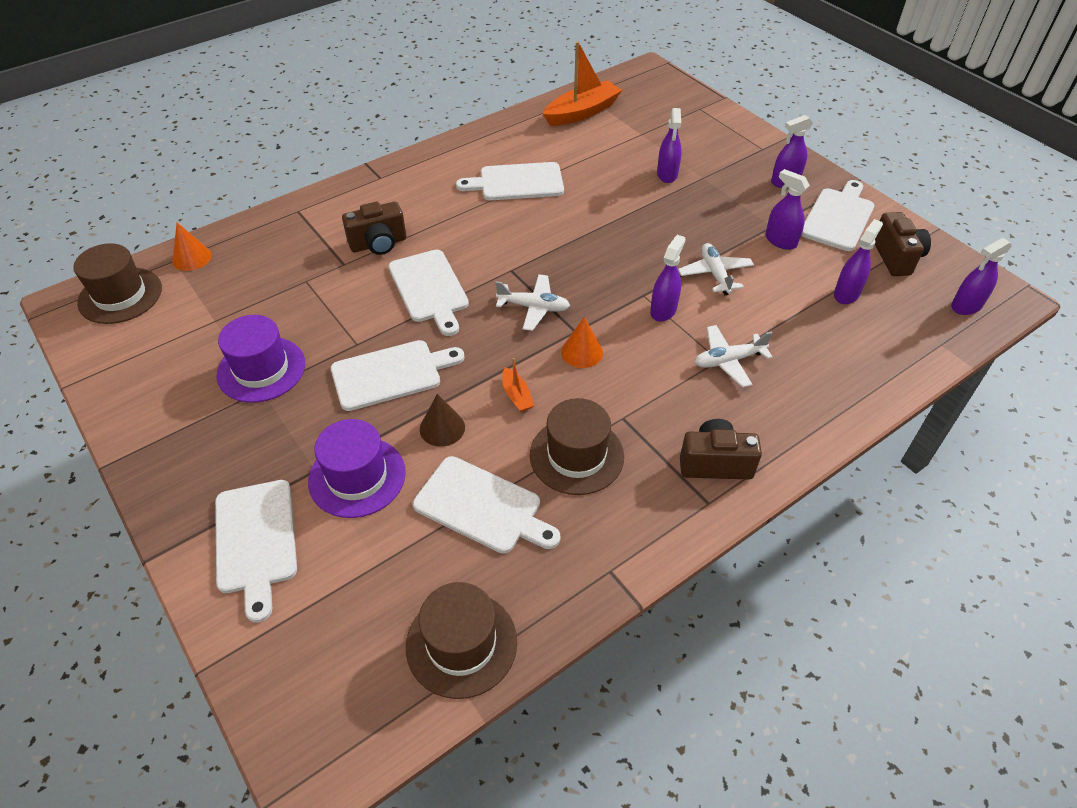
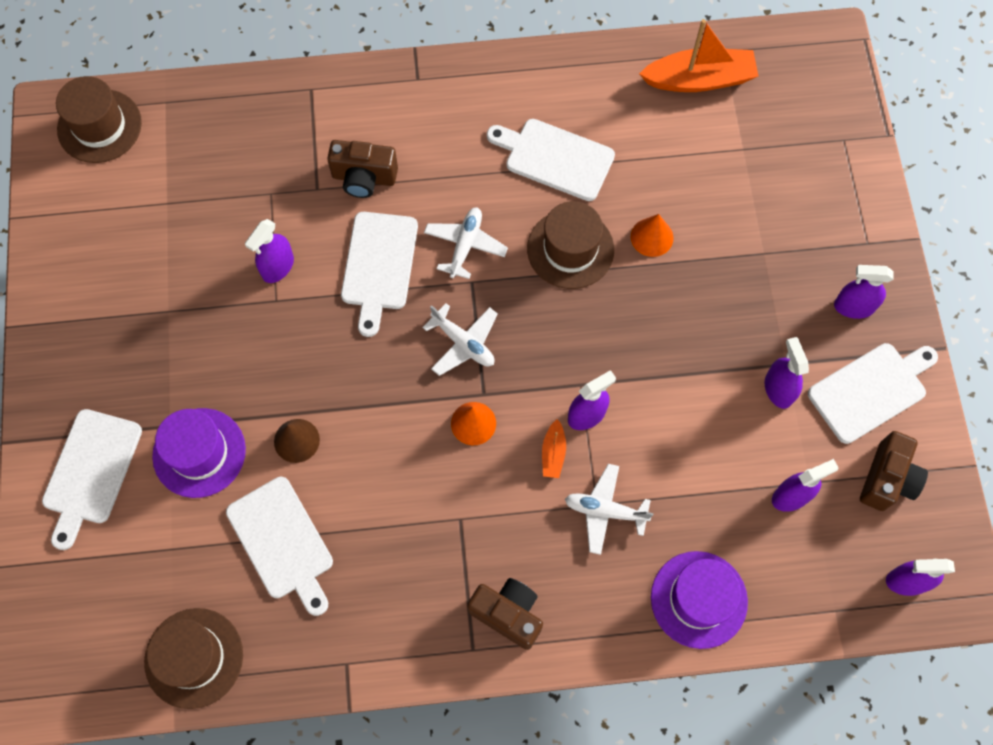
camera: 30 degrees right, 20 degrees up
(192, 258) = (182, 107): orange cone -> orange cone (652, 237)
(261, 369) = (179, 286): purple hat -> purple hat (699, 599)
(391, 374) = (287, 354): white cutting board -> none
(517, 395) = (382, 441): orange boat -> orange boat (553, 453)
(576, 455) = (393, 536): brown hat -> brown hat (570, 249)
(667, 174) = (727, 228): purple spray bottle -> purple spray bottle (278, 267)
(715, 274) = (673, 397): white plane -> white plane (465, 245)

